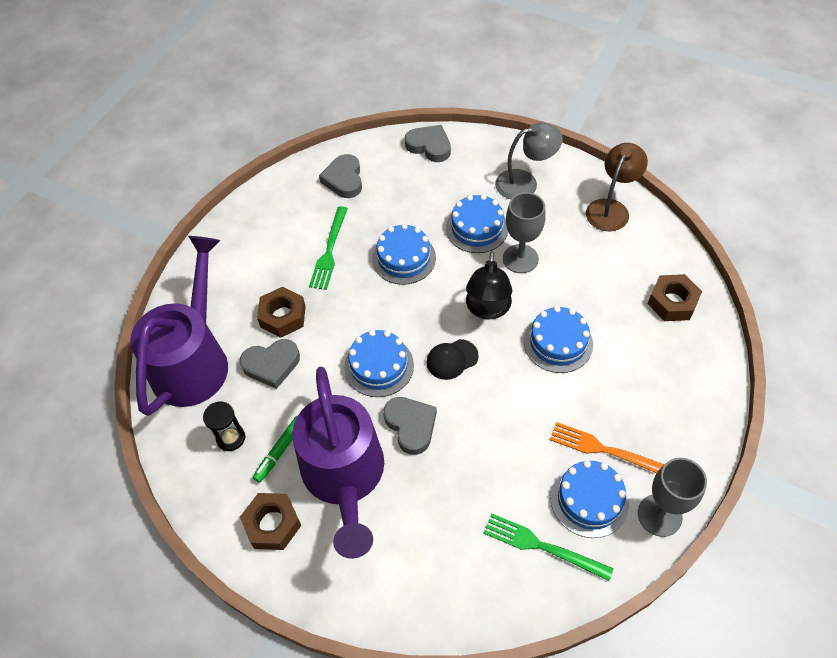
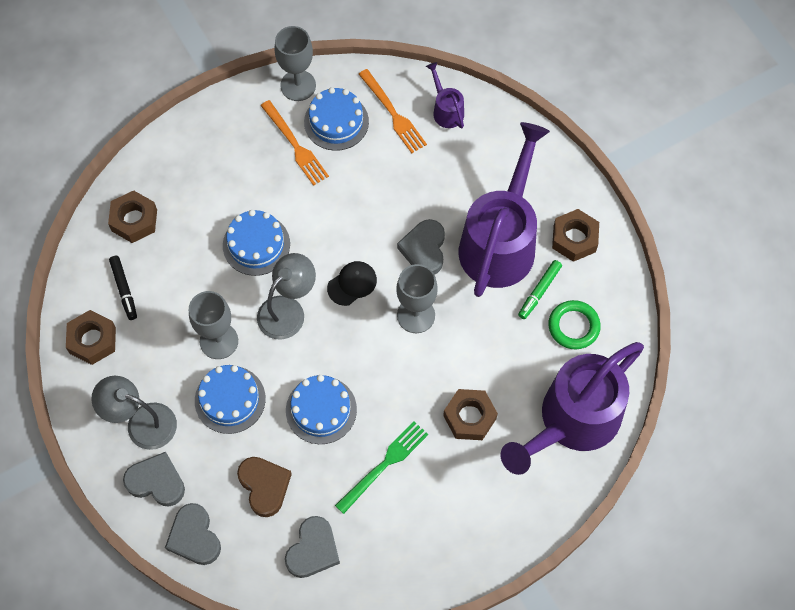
camera: 150 degrees left, 10 degrees up
(231, 438) = (573, 326): black hourglass -> green ring
(271, 365) = (506, 373): grey heart -> grey heart (156, 482)
(280, 451) = (539, 291): green marker -> green marker turned 150 degrees clockwise
(379, 366) = (416, 315): blue cake -> grey goblet
(406, 194) = (264, 486): none -> brown heart
(452, 359) = (352, 284): black cap -> black cap turned 45 degrees counterclockwise
(487, 309) = (288, 310): black lamp -> grey lamp
(492, 588) = (446, 110): none -> purple watering can
(541, 546) = (393, 114): green fork -> orange fork
(611, 208) = (92, 340): brown lamp -> brown nut
(625, 251) = (124, 289): none -> black marker

